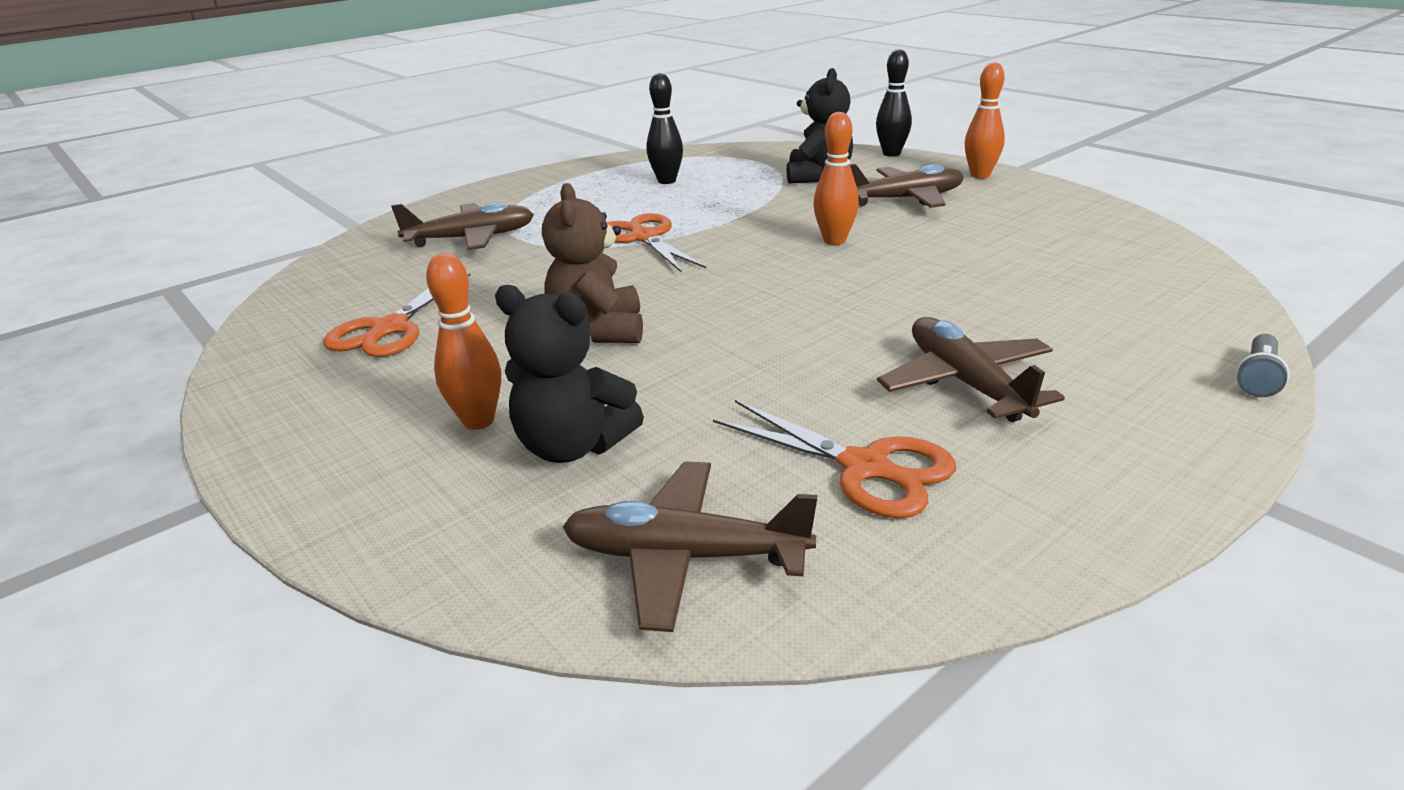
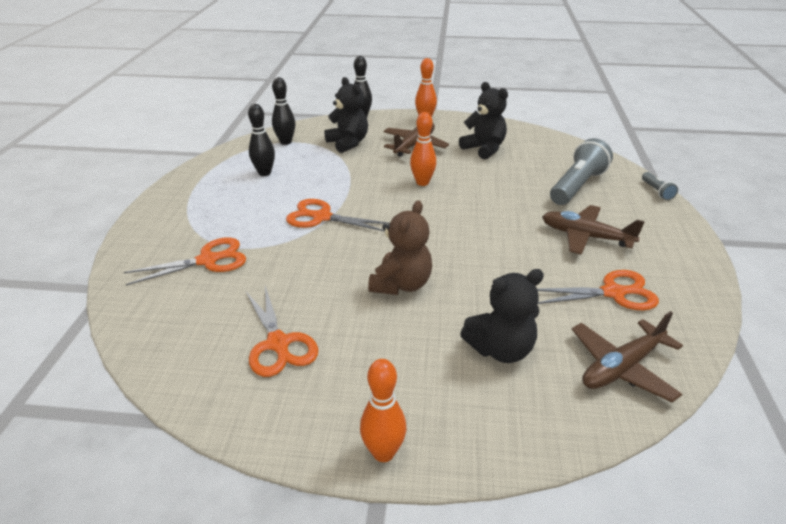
camera: 45 degrees left, 5 degrees up
(471, 238) = (208, 260): brown plane -> orange scissors
(478, 421) = (436, 364): orange bowling pin -> orange bowling pin (383, 452)
(599, 331) = (401, 284): brown teddy bear -> brown teddy bear turned 105 degrees counterclockwise
(745, 158) = (286, 142): none -> black bowling pin
(1008, 229) = (484, 149): none -> black teddy bear
(1088, 318) = (577, 186): none -> grey flashlight

